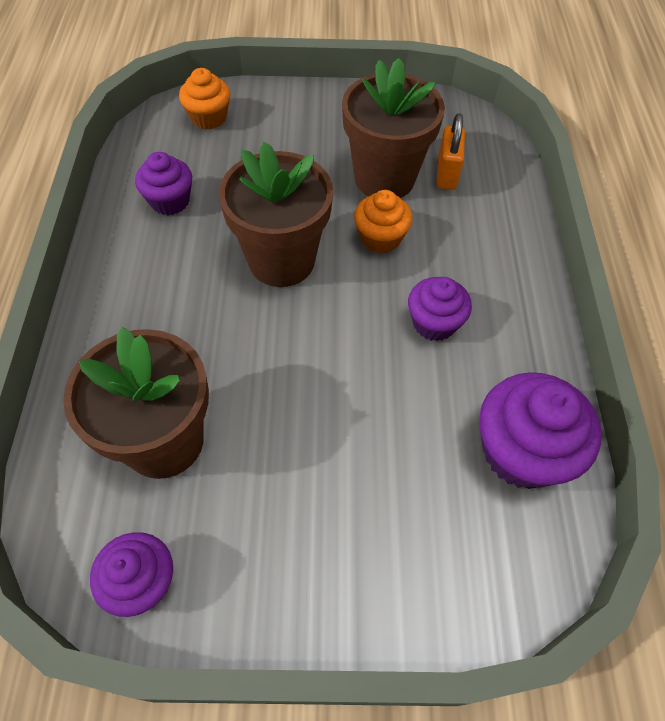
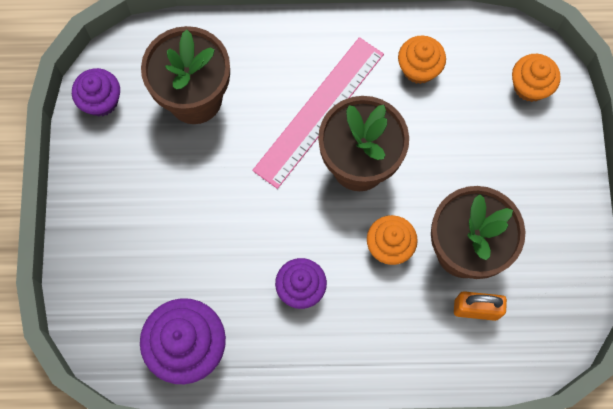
camera: 90 degrees right, 15 degrees up
(170, 201) = (419, 68): purple cupcake -> orange cupcake
(208, 296) = (319, 111): none -> pink ruler

